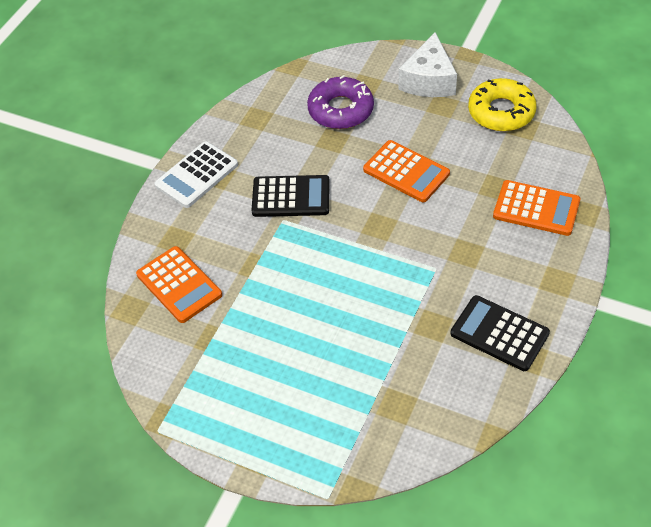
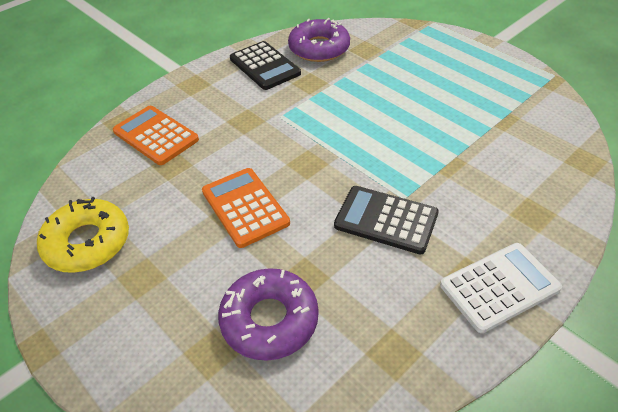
camera: 160 degrees left, 5 degrees down
(179, 285) = (531, 167): orange calculator -> none
(429, 80) = (125, 323): white cheese -> none
(454, 387) = (319, 48): none -> purple donut

